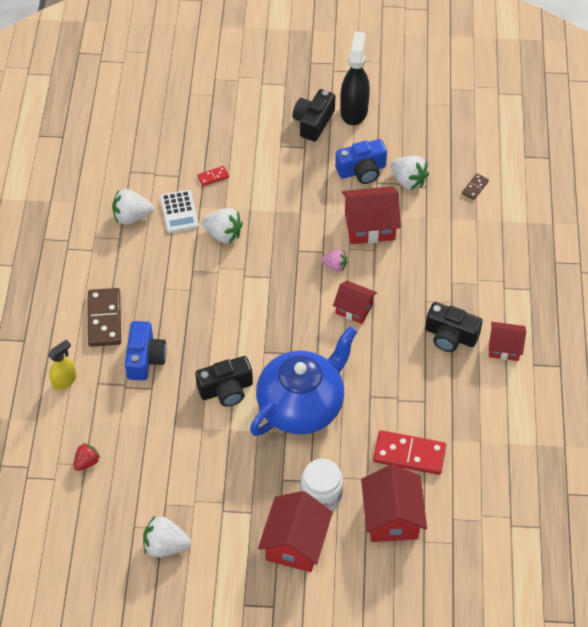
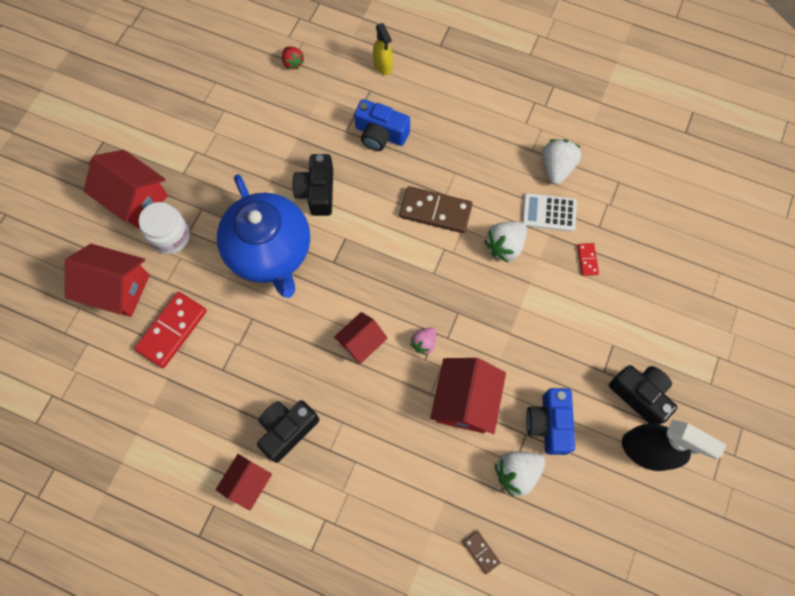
camera: 110 degrees right, 15 degrees up
(104, 319) = (439, 113): brown domino -> brown domino (435, 211)
(165, 545) = (186, 100): white strawberry -> none

